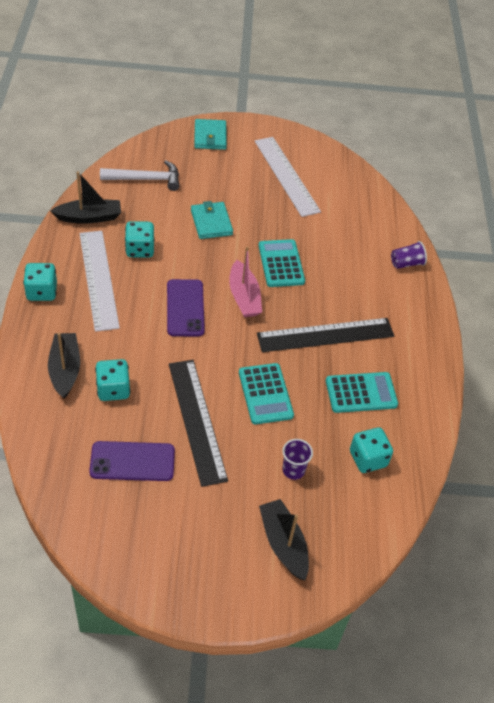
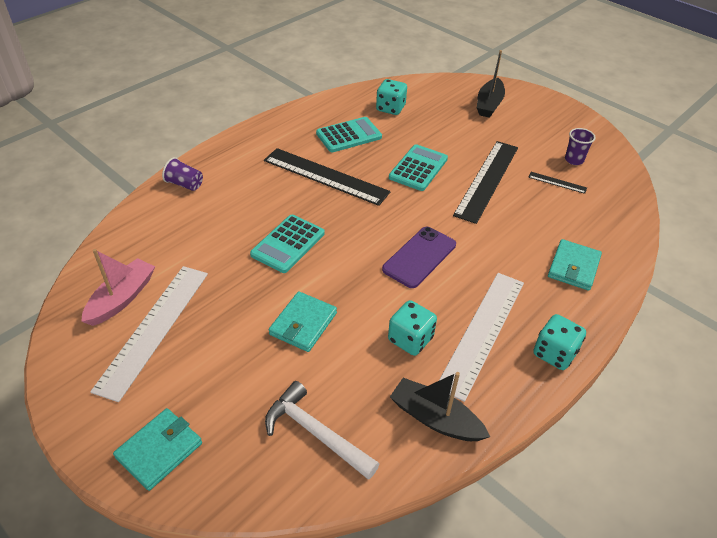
camera: 135 degrees left, 5 degrees down
(65, 370) = (573, 267): black boat -> turquoise wallet
(113, 389) = (539, 231): turquoise dice -> none
(132, 461) = (557, 182): purple phone -> black ruler
(244, 297) = (356, 236): pink boat -> pink boat (122, 298)
(293, 470) = (446, 126): purple cup -> purple cup (574, 160)
(361, 393) = (349, 135): turquoise calculator -> turquoise calculator turned 120 degrees clockwise

